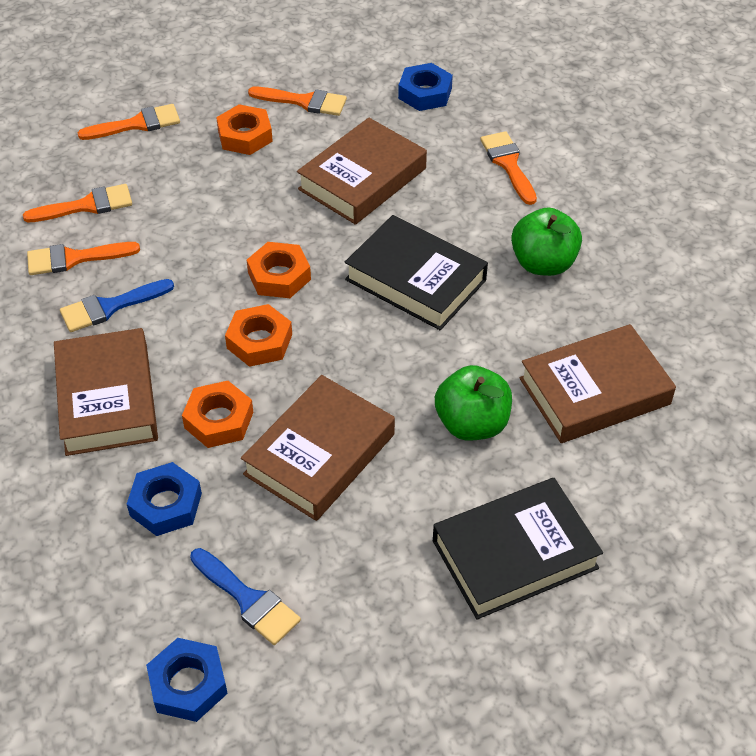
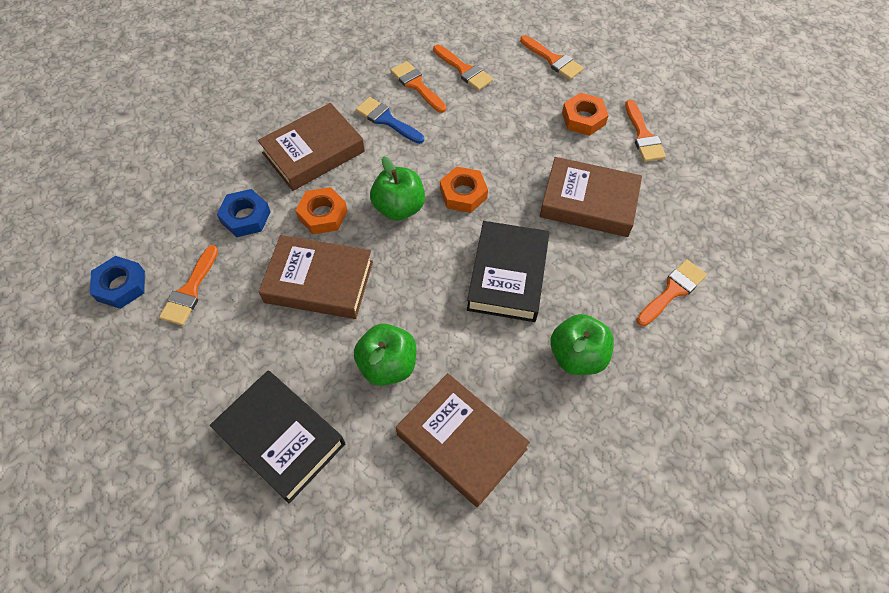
camera: 65 degrees right, 10 degrees up
(248, 600) = (190, 290): blue brush -> orange brush
(259, 341) = (399, 208): orange nut -> green apple
(425, 93) = (711, 204): blue nut -> none

